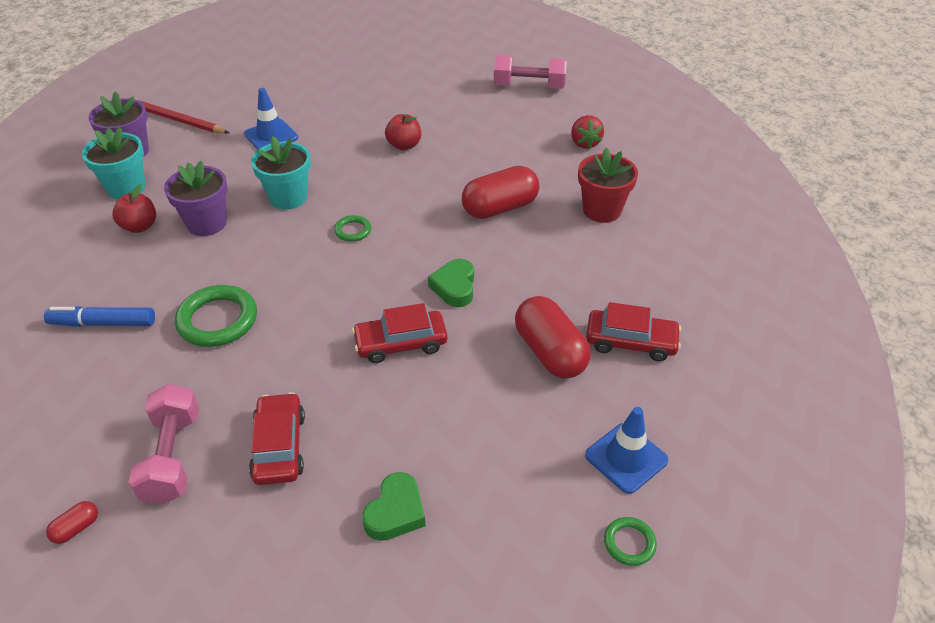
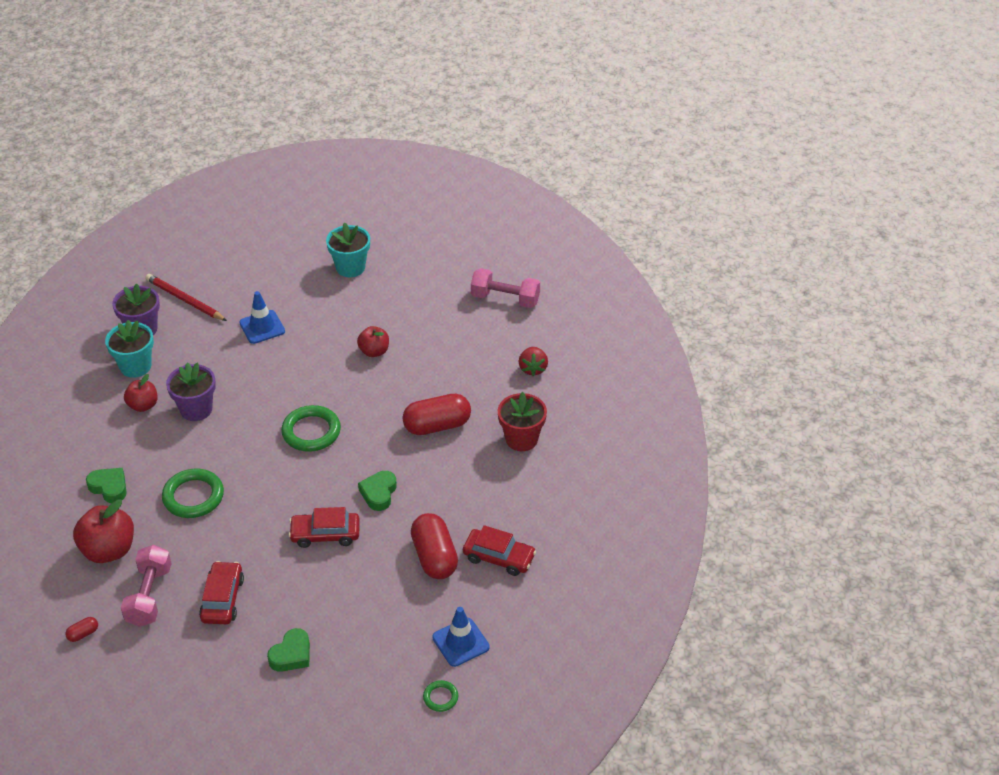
camera: 10 degrees right, 0 degrees up
(103, 323) = (109, 487): blue marker -> green heart
(108, 402) = (109, 550): none -> red apple
(288, 197) = (265, 393): turquoise flower pot -> turquoise flower pot (350, 267)
(353, 231) = (311, 432): green ring -> green ring, size x1.94

